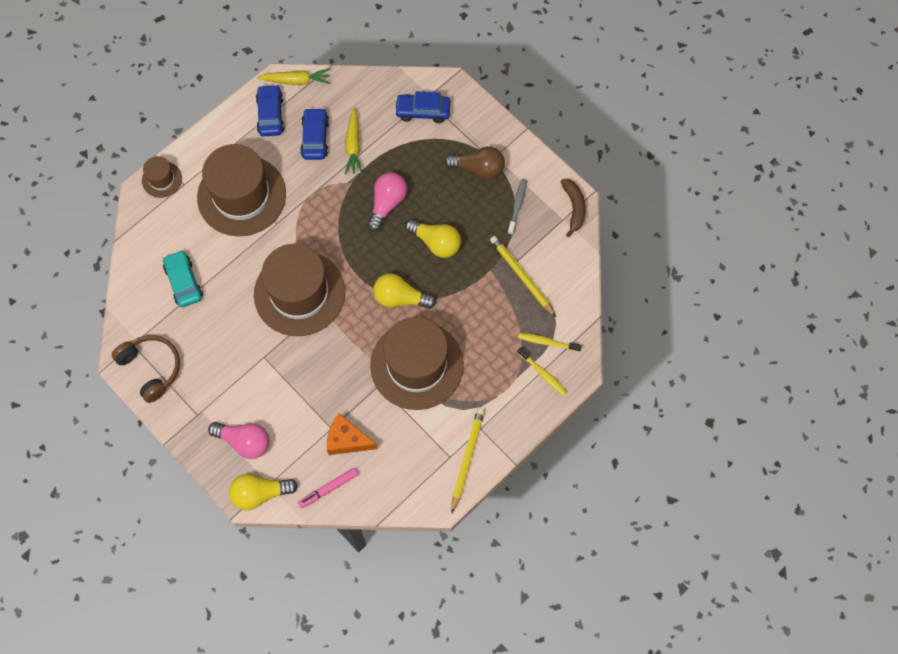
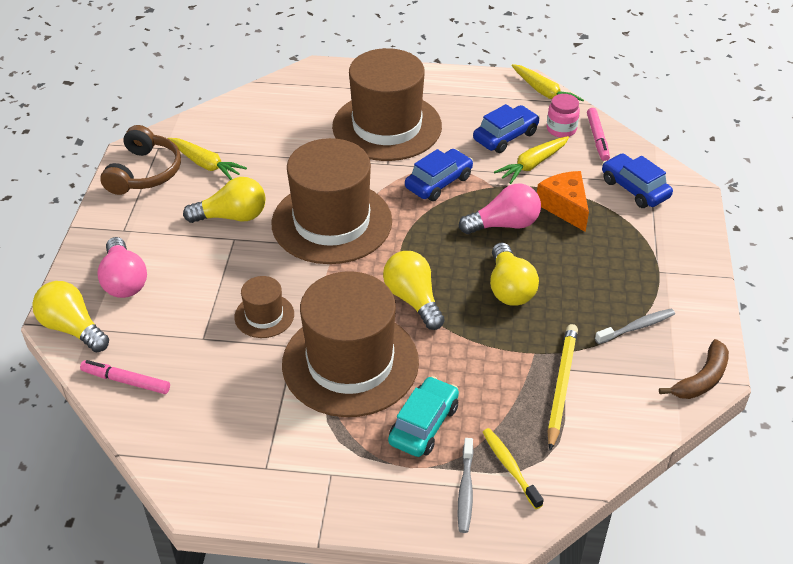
camera: 50 degrees right, 25 degrees down
(162, 179) = (343, 73): brown hat -> brown hat (264, 316)
(177, 327) = (206, 164): none -> yellow carrot
(184, 282) = (256, 142): turquoise car -> turquoise car (424, 424)
(243, 345) = (232, 216): none -> yellow light bulb
(270, 115) = (489, 97): blue car -> blue car (438, 182)
(338, 102) = (561, 129): none -> pink jar
(347, 440) = (201, 360): orange cheese -> orange cheese (565, 207)
(364, 91) = (597, 138): none -> pink marker
(467, 458) = (279, 486): yellow pencil -> none
(478, 168) = (634, 268): brown light bulb -> none
(543, 373) = (465, 490): yellow toothbrush -> grey toothbrush

